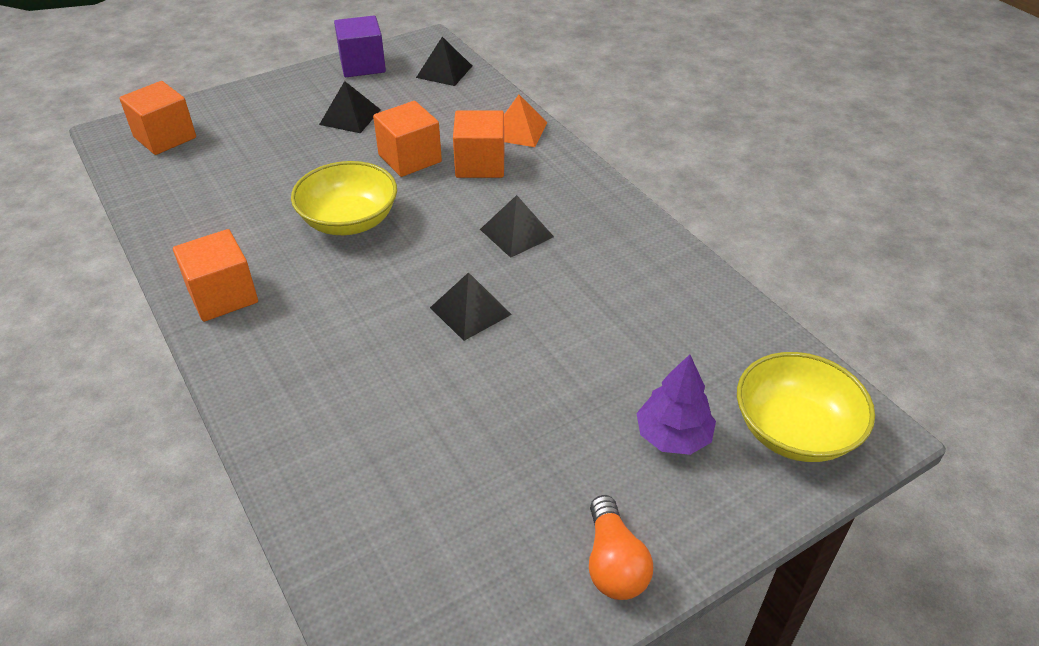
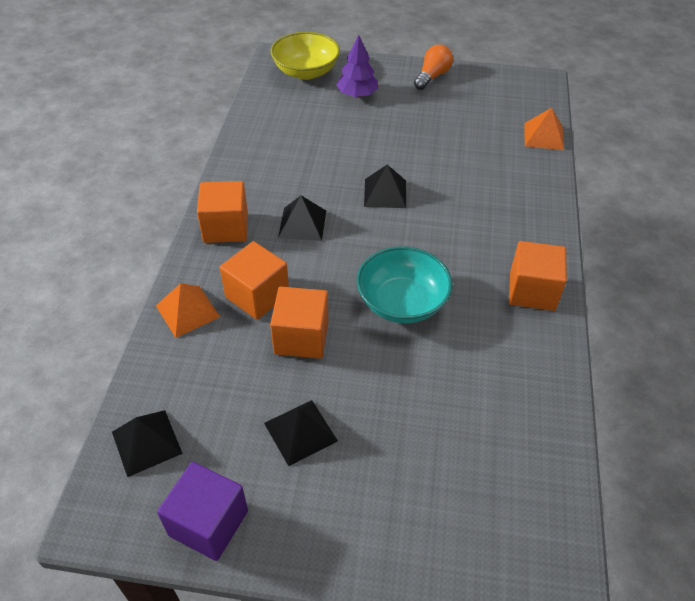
camera: 140 degrees left, 5 degrees up
(165, 137) = (503, 533): orange cube -> orange cube (226, 227)
(327, 543) = (544, 136): none -> orange pyramid
(349, 221) = (402, 302): yellow bowl -> turquoise bowl

